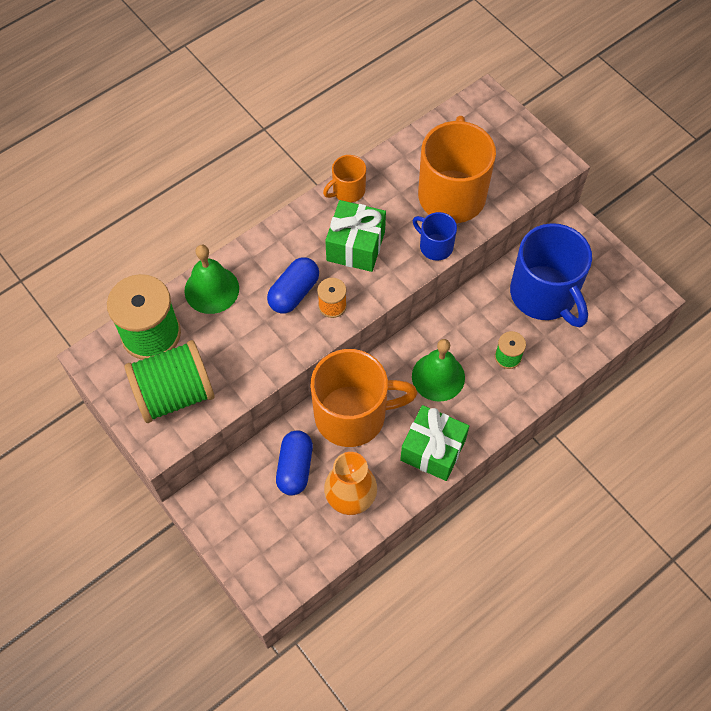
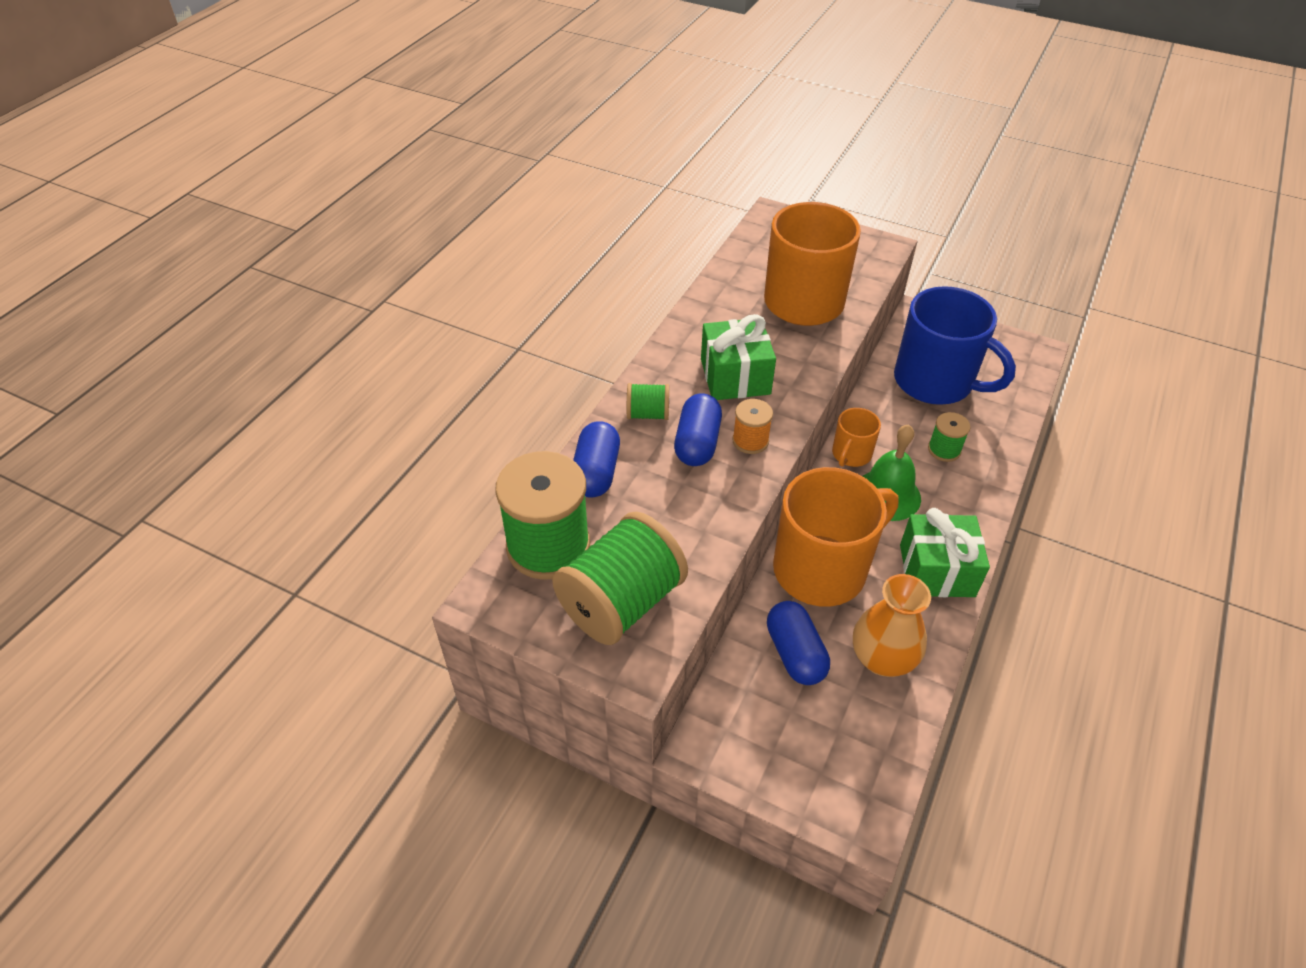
camera: 25 degrees left, 15 degrees down
(211, 289) = (596, 472): green bell -> blue capsule
(274, 255) = (648, 414): none -> green spool
(347, 190) = (689, 330): orange mug -> orange mug (851, 454)
(435, 246) = (820, 350): blue mug -> none

